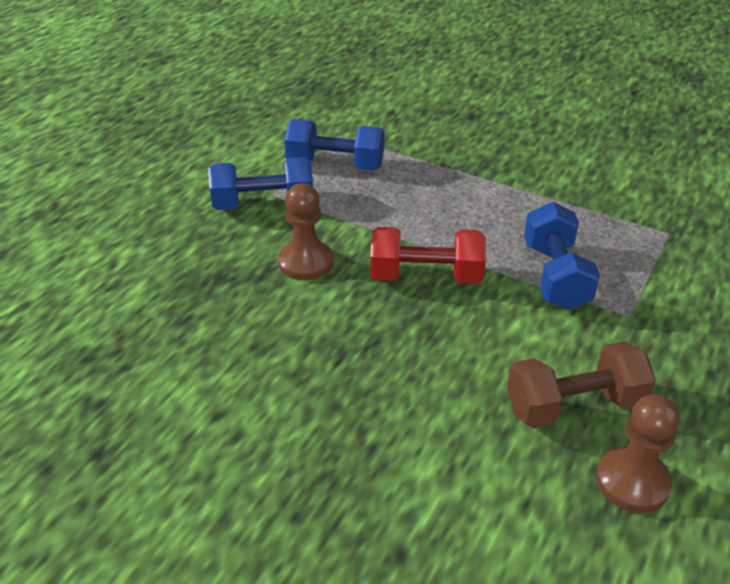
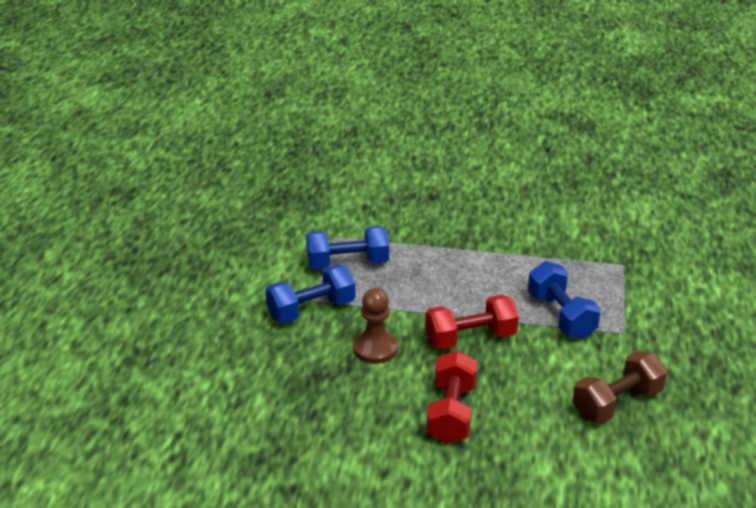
camera: 20 degrees left, 5 degrees down
(348, 361) = (451, 413): none -> red dumbbell
(632, 482) = (673, 441): brown pawn -> none

